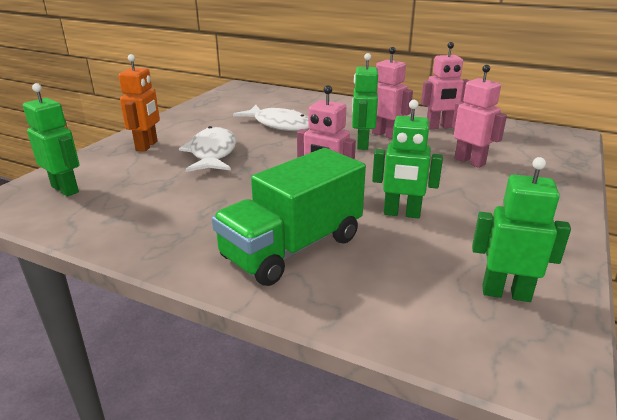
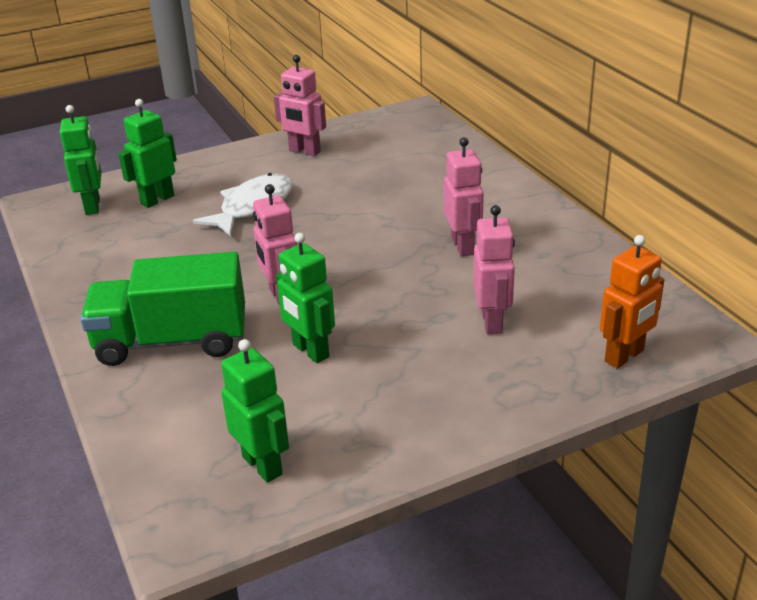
camera: 40 degrees right, 5 degrees up
(147, 146) = (210, 176): orange robot -> orange robot (624, 356)
(279, 125) = (370, 189): white fish -> none
(362, 144) = (413, 250): green robot -> green robot (157, 200)
(439, 127) = (549, 259): pink robot -> pink robot (304, 151)

